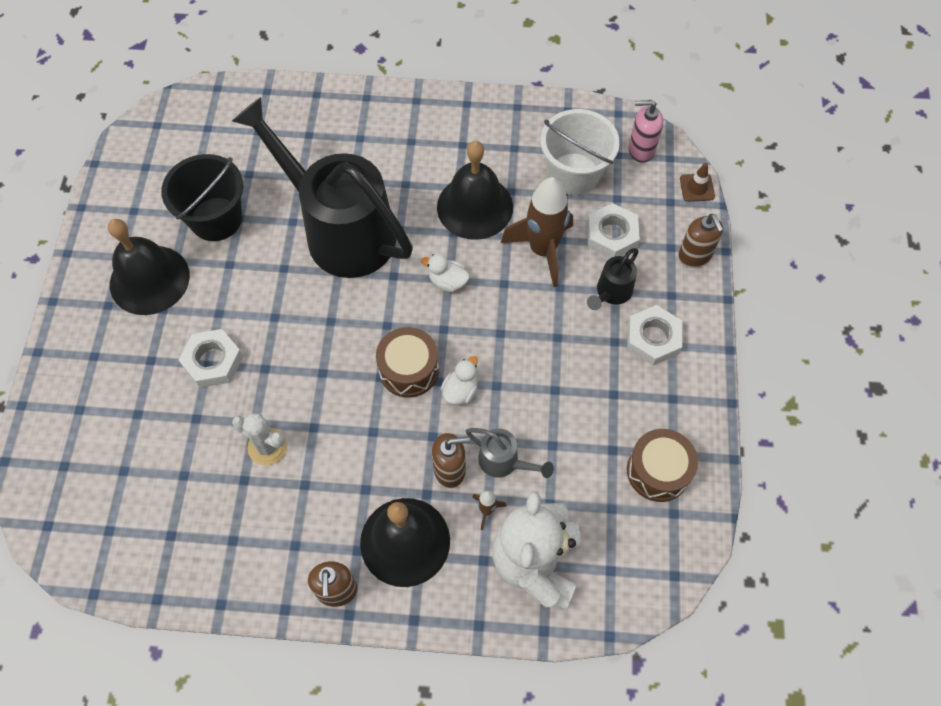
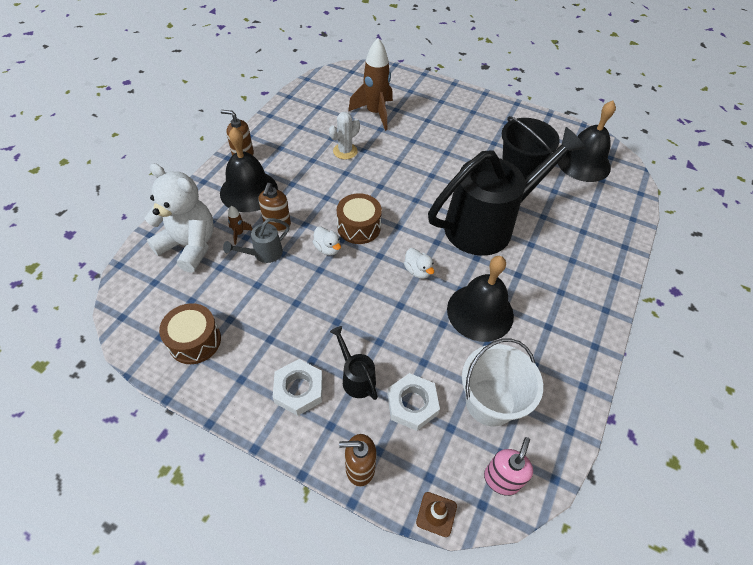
camera: 110 degrees right, 10 degrees down
(149, 279) = (484, 130): black bell -> black bell (583, 163)
(213, 361) = (413, 143): white nut -> none
(447, 281) = (417, 271): white duck -> white duck turned 105 degrees clockwise
(542, 250) = (419, 343): brown rocket -> brown rocket (375, 113)

